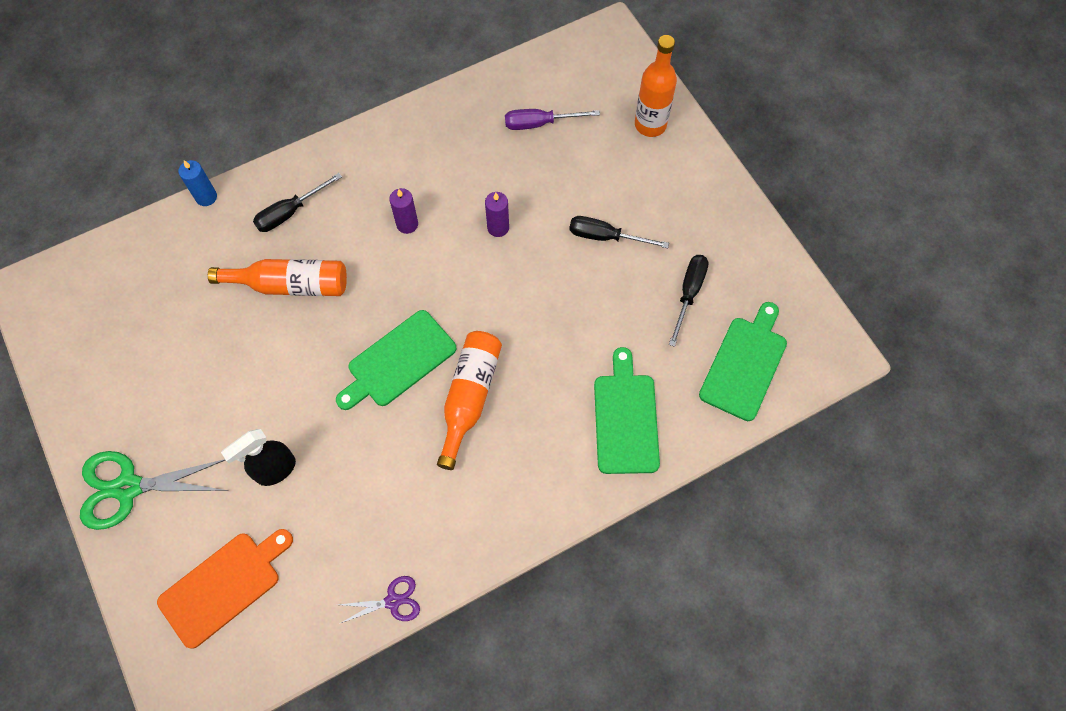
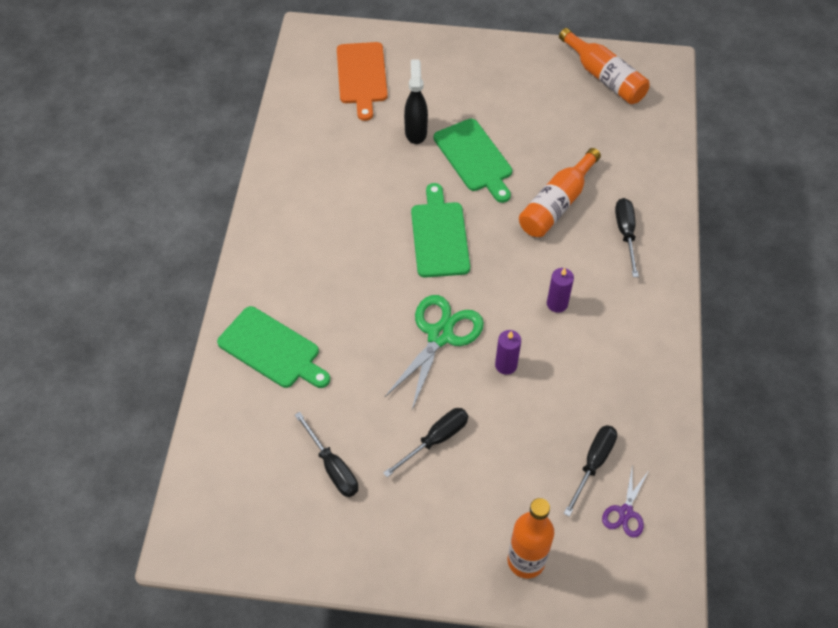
camera: 125 degrees right, 10 degrees down
(128, 487) = (467, 59): green scissors -> green scissors (440, 335)
(206, 197) = (678, 189): blue candle -> none
(393, 601) = (275, 148): purple scissors -> purple scissors (625, 512)
(469, 397) = (374, 262): orange bottle -> orange bottle (604, 77)
(539, 123) = (593, 464): purple screwdriver -> black screwdriver
(745, 364) = (239, 464): green cutting board -> green cutting board (474, 158)

